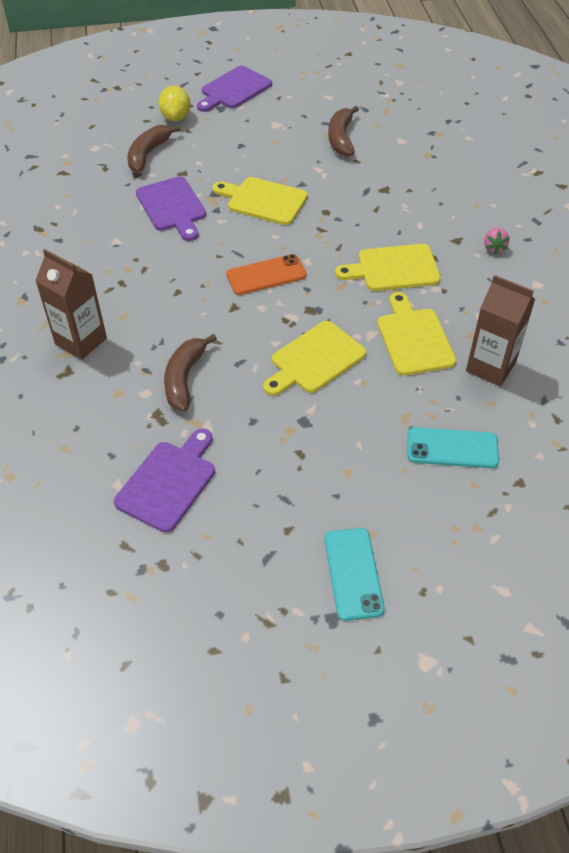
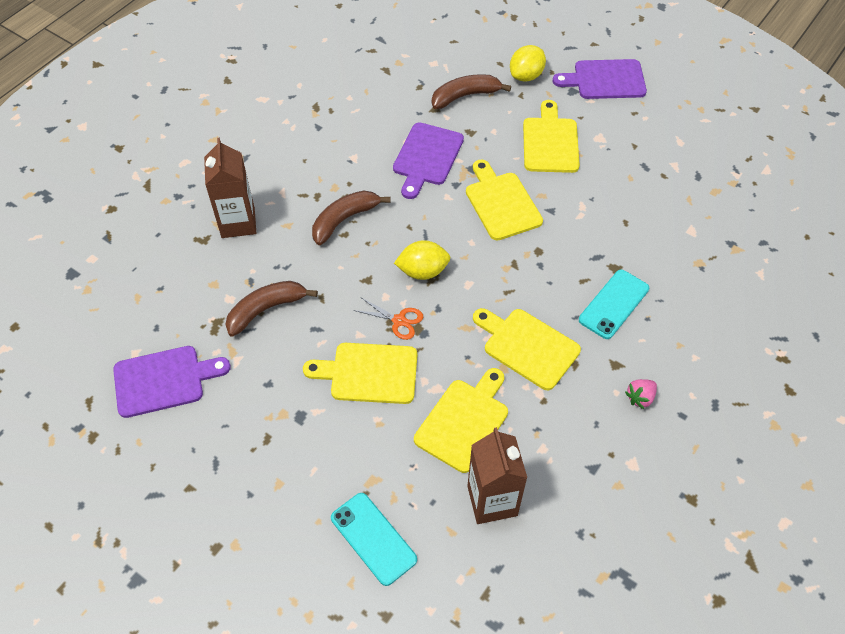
camera: 45 degrees right, 5 degrees up
(247, 146) = (550, 142): none -> yellow cutting board
(266, 275) = (422, 271): orange phone -> yellow lemon
(291, 314) = (399, 321): none -> orange scissors
(341, 138) = (639, 191): brown banana -> brown banana (344, 220)
(353, 573) = (187, 563): turquoise phone -> turquoise phone (614, 304)

